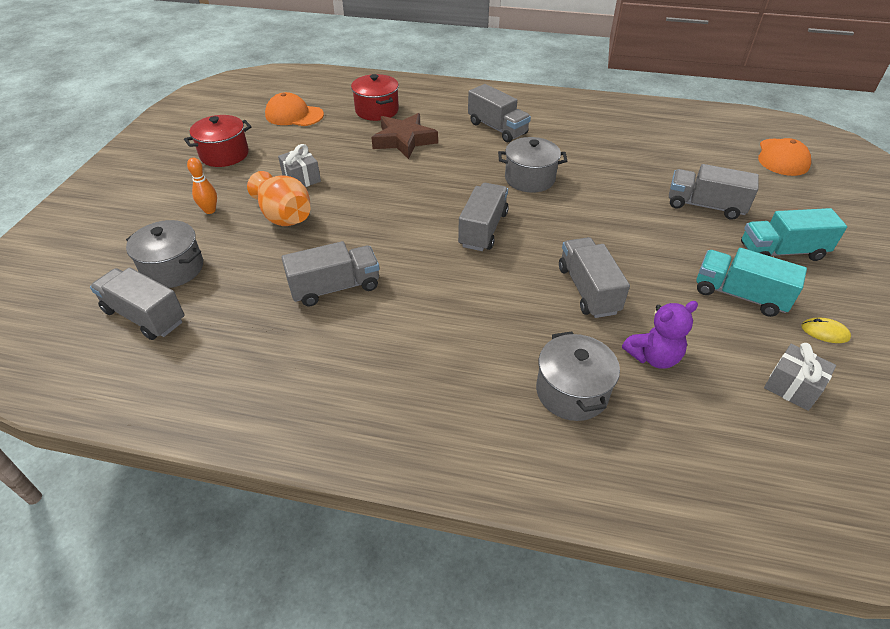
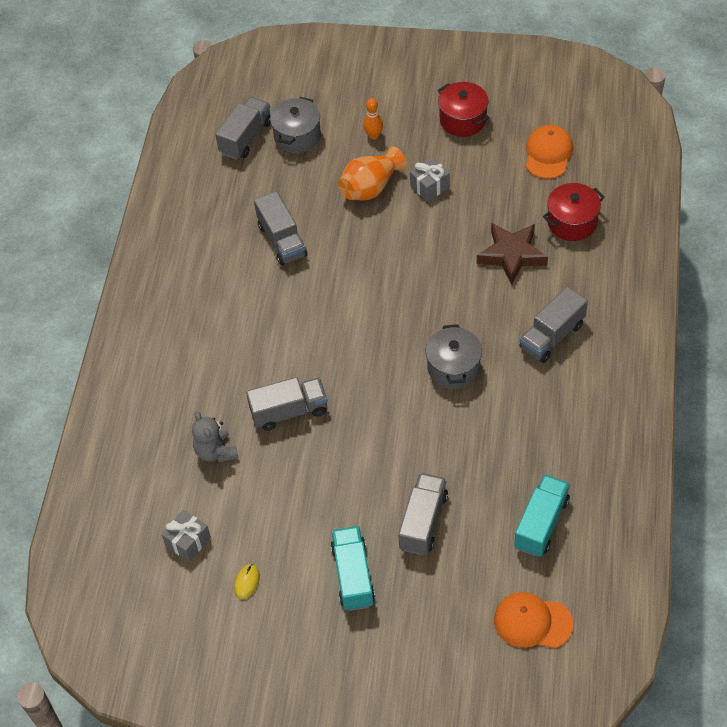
camera: 90 degrees right, 10 degrees up
(483, 229) = (365, 333): grey truck -> none
(572, 392) = (181, 396): grey pot -> none
(653, 357) = (216, 451): purple teddy bear -> grey teddy bear
(739, 295) = (289, 526): turquoise truck -> turquoise truck (541, 523)

